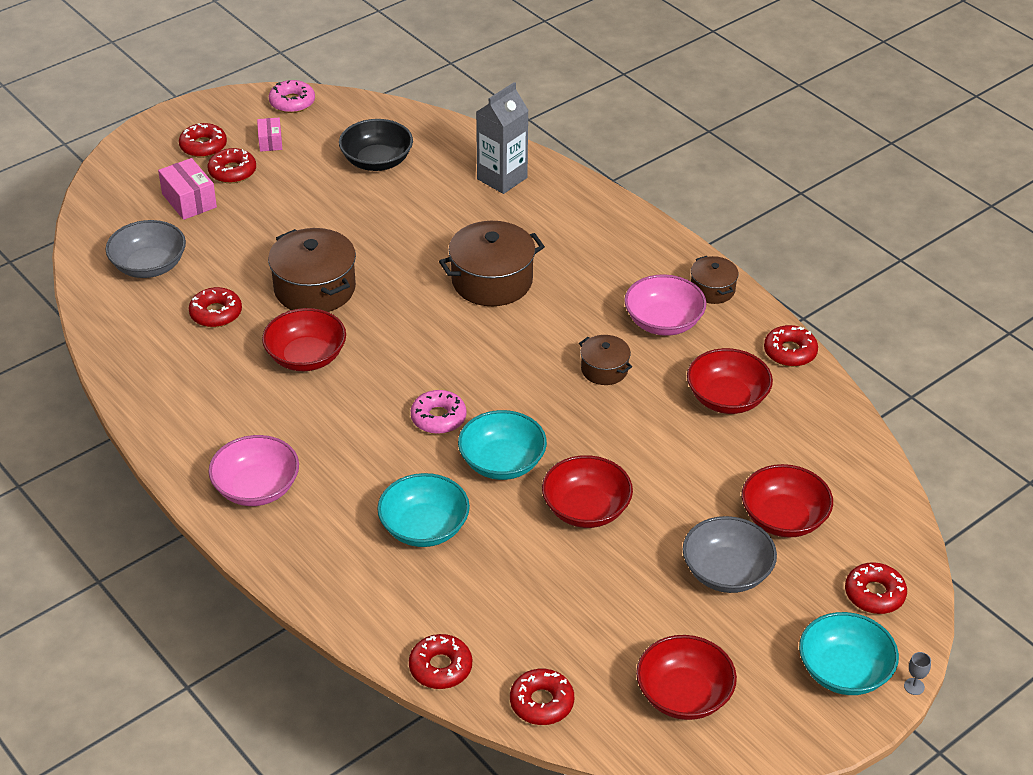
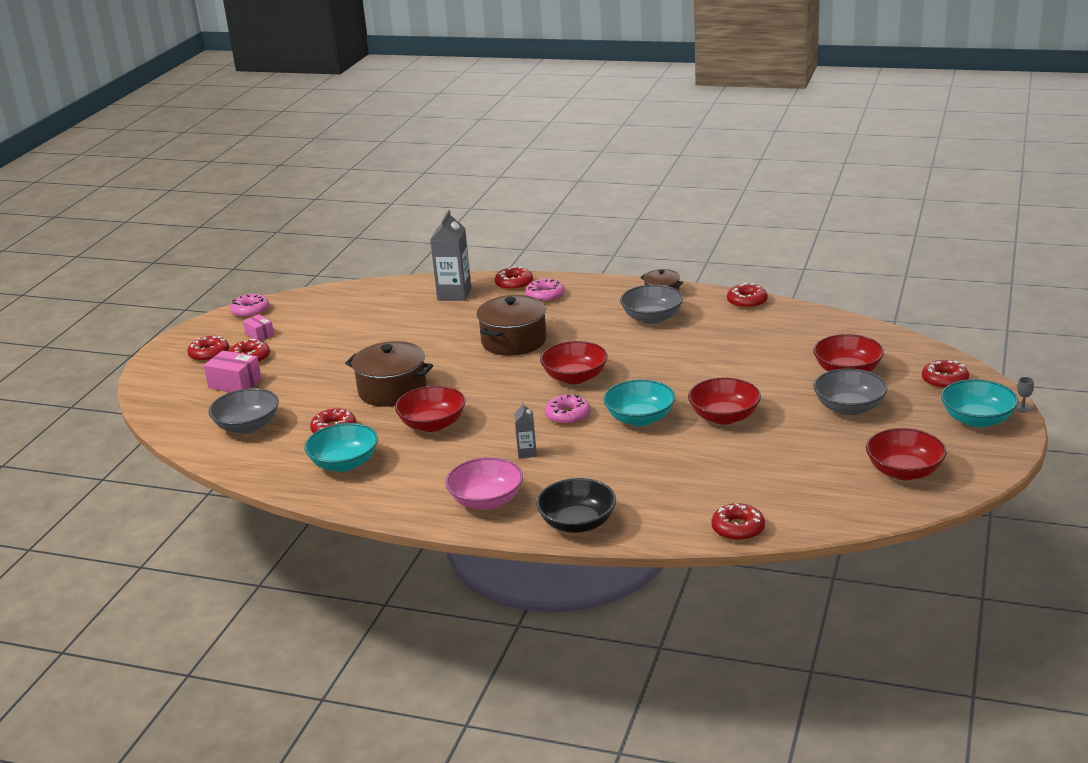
camera: 30 degrees left, 15 degrees down
(352, 446) = (527, 452): none -> grey carton
(377, 161) = (354, 317): black bowl -> black bowl (577, 523)
(424, 528) = (632, 469): turquoise bowl -> turquoise bowl (344, 463)
(541, 702) = (825, 515): red donut -> red donut (514, 284)
(588, 229) = (545, 296): none -> pink donut
(604, 369) = (645, 352): brown pot -> none
(663, 322) = (652, 318): pink bowl -> grey bowl
(727, 398) = (739, 335): red bowl -> red bowl (575, 377)

